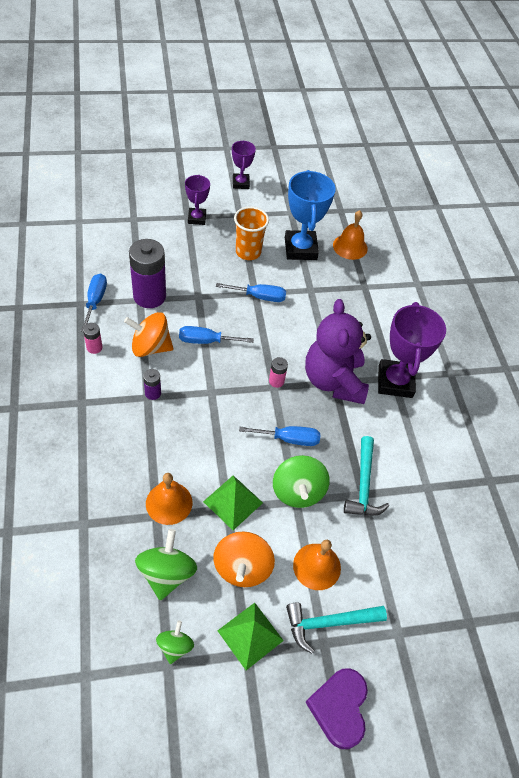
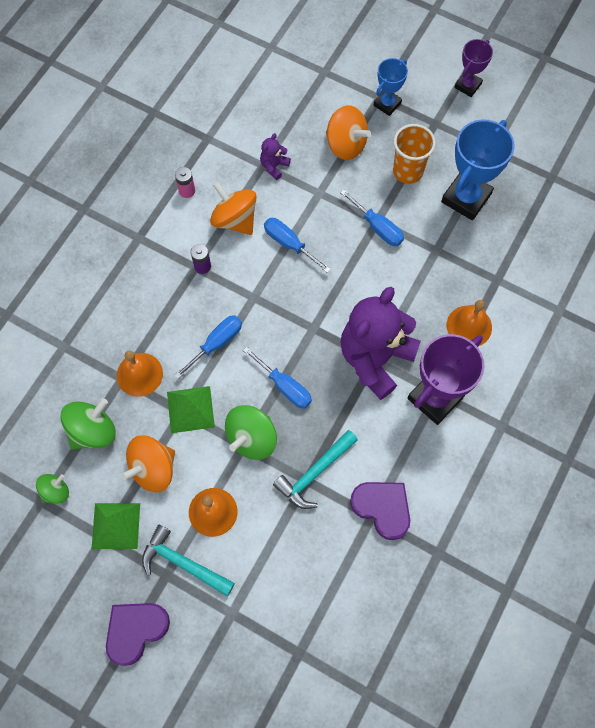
camera: 45 degrees right, 15 degrees up
(95, 301) = (222, 143): blue screwdriver -> blue screwdriver (216, 343)
(149, 296) = (274, 166): purple battery -> purple teddy bear
(190, 257) = (346, 145): none -> orange spinning top
(197, 218) = (387, 104): purple trophy -> blue trophy
(276, 381) = (320, 324): pink battery -> none
(350, 246) = (522, 225): orange bell -> orange bell (469, 326)
(429, 476) = (382, 508): none -> purple heart

